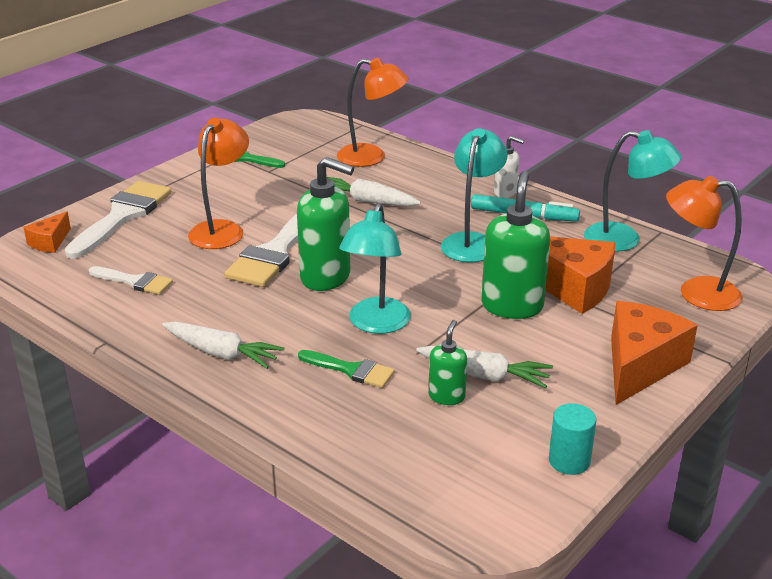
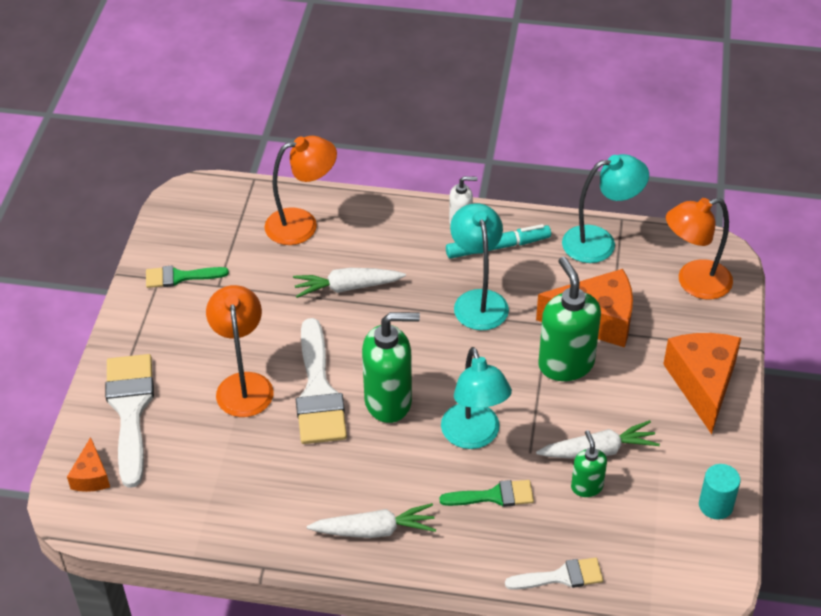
camera: 30 degrees left, 15 degrees up
(135, 281) = (223, 486): white brush -> white brush (561, 576)

